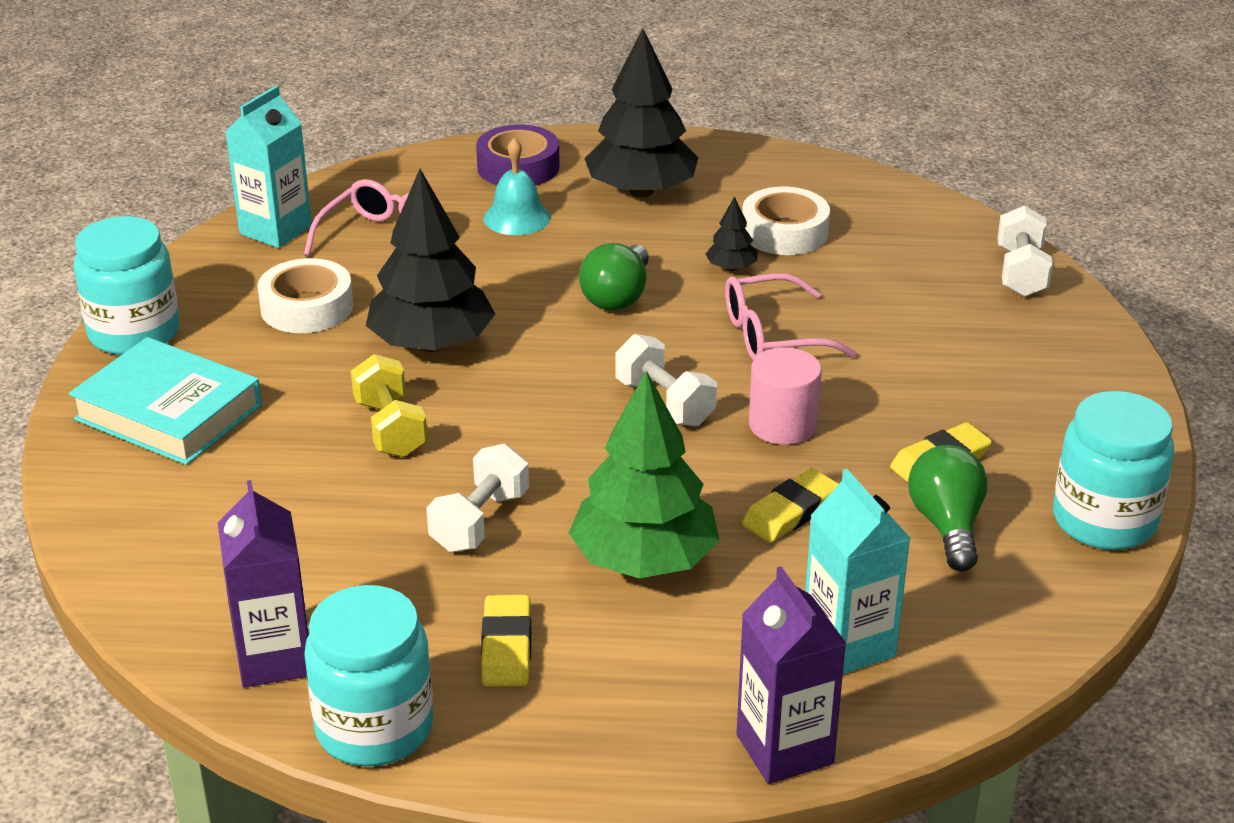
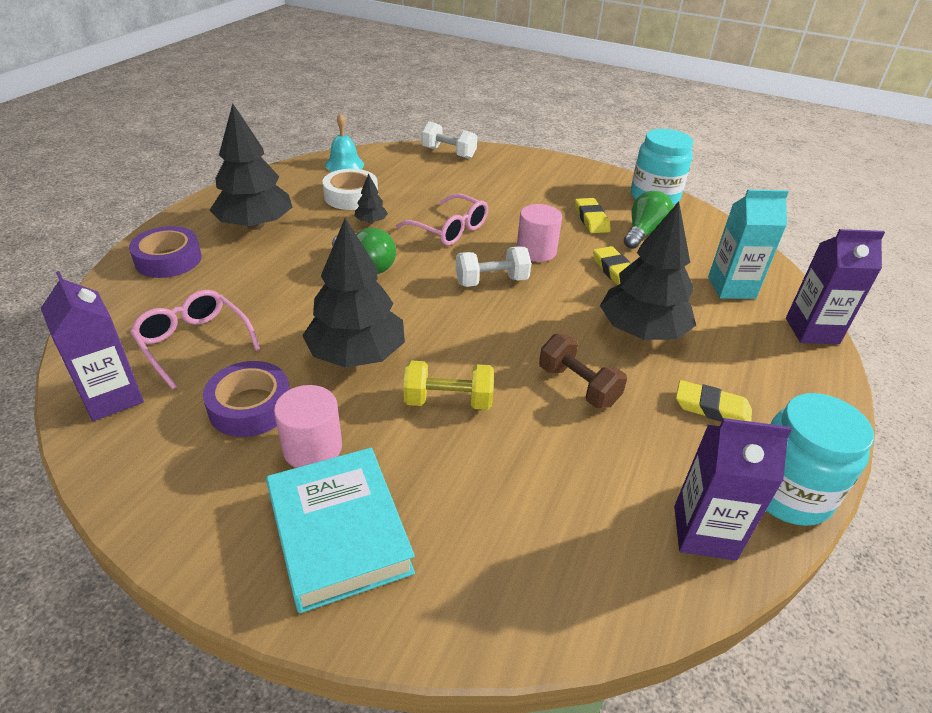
camera: 70 degrees left, 5 degrees up
(134, 333) = (187, 533): turquoise jar -> none
(168, 412) = (339, 533): turquoise book -> turquoise book turned 75 degrees counterclockwise
(268, 363) = (312, 448): none -> pink cylinder
(275, 230) = (112, 397): turquoise carton -> purple carton
(307, 307) = (250, 406): white tape -> purple tape
(480, 521) = (578, 386): white dumbbell -> brown dumbbell
(517, 217) = (232, 277): turquoise bell -> turquoise bell (344, 164)
(644, 560) = (641, 331): green tree -> black tree
(772, 335) = (450, 229): pink glasses -> pink glasses turned 60 degrees counterclockwise
(947, 526) = (644, 233): green light bulb -> green light bulb turned 105 degrees clockwise

